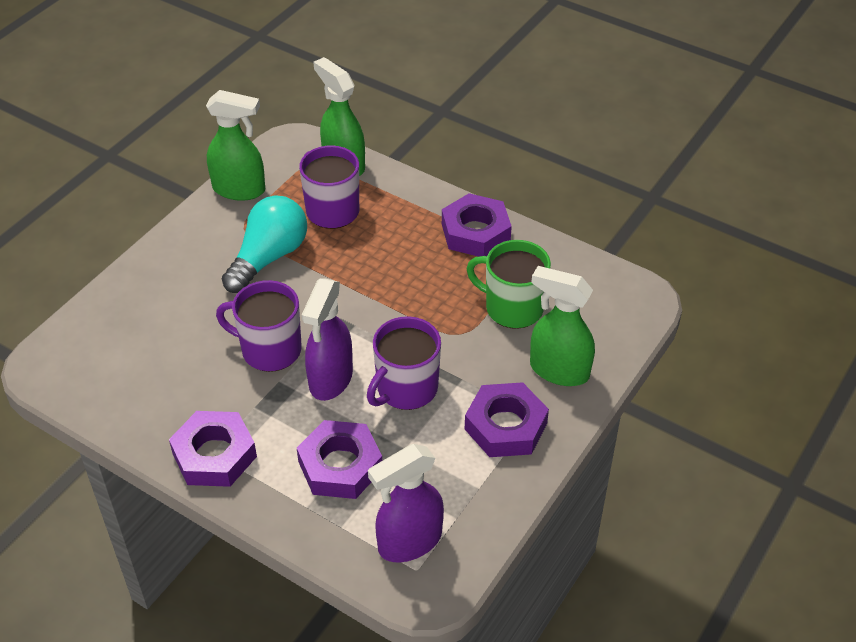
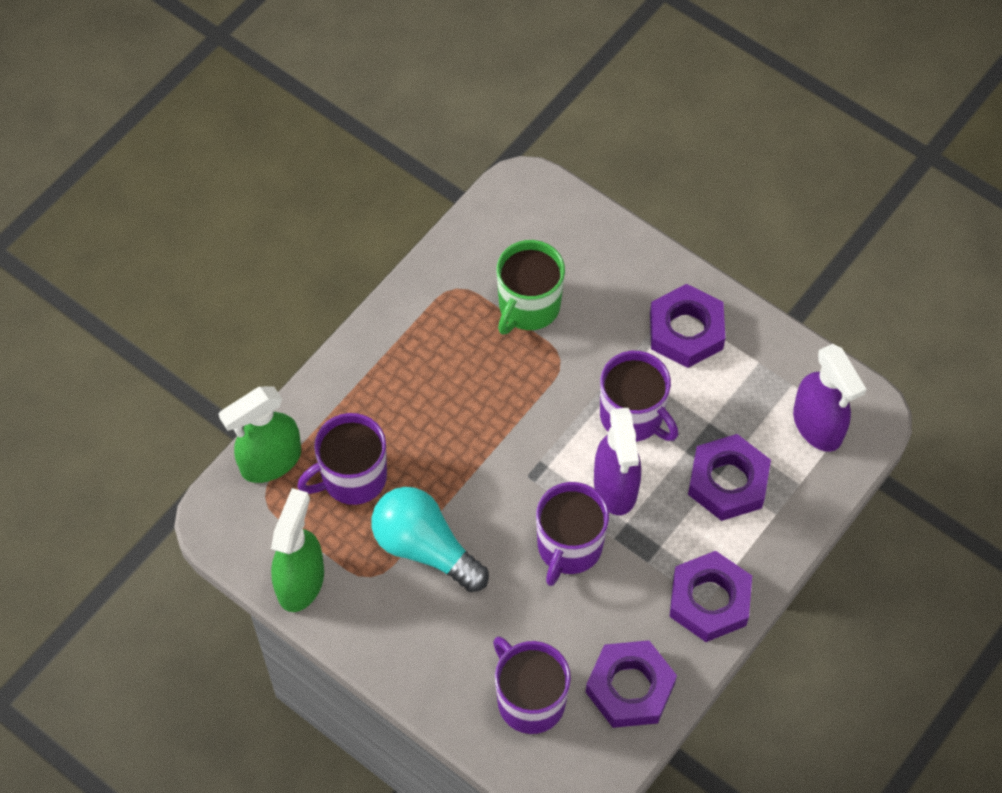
camera: 85 degrees left, 15 degrees up
(126, 332) = (530, 700): none -> purple mug
(330, 379) = (615, 487): purple spray bottle -> purple spray bottle turned 60 degrees clockwise
(475, 232) = (409, 330): purple nut -> purple nut (630, 687)
(558, 370) = (618, 276): green spray bottle -> none

